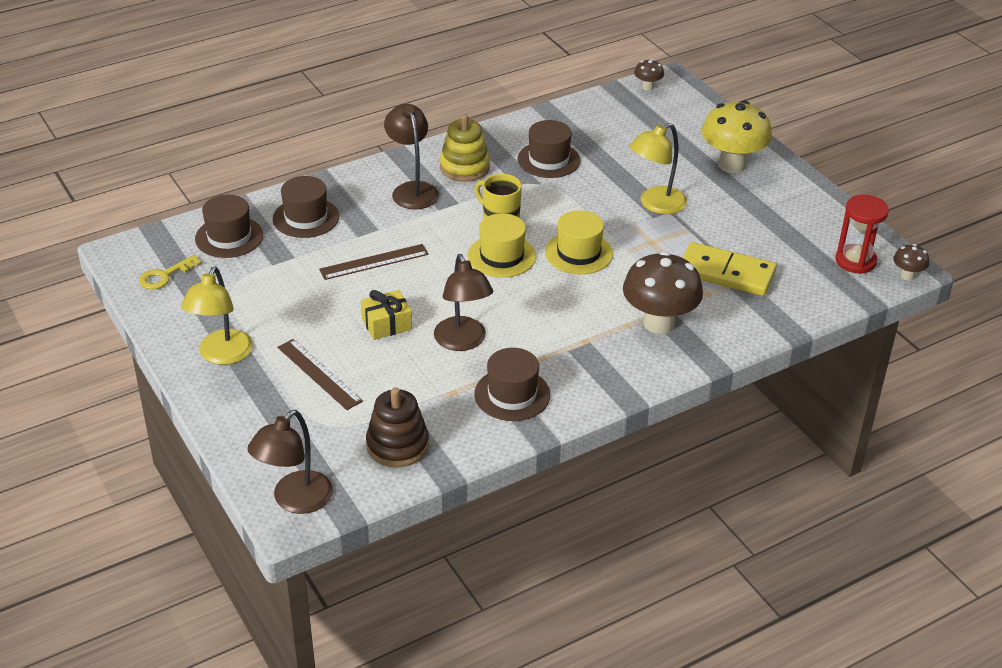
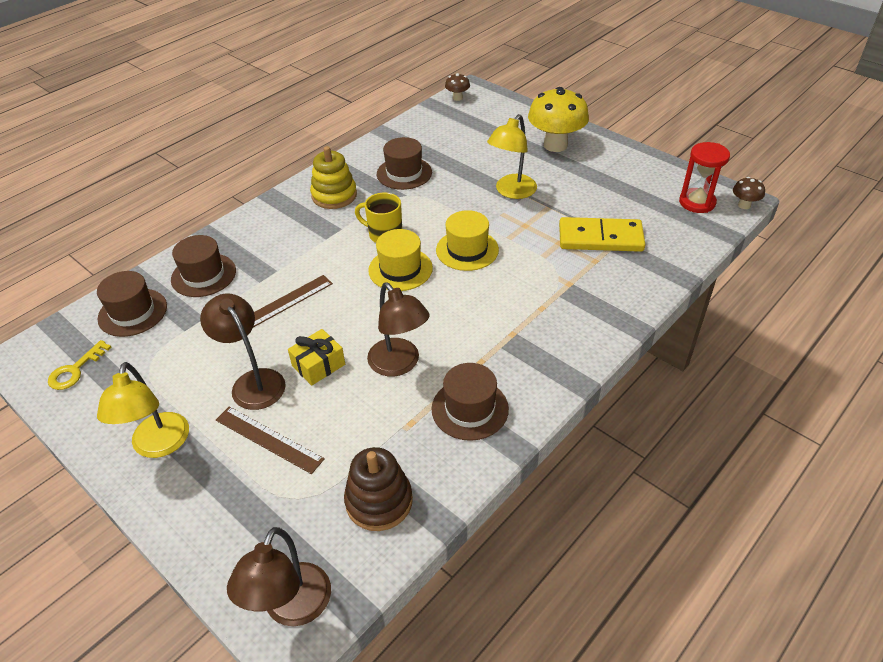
camera: 15 degrees left, 5 degrees up
(412, 190) = (295, 226): brown lamp -> brown lamp (253, 381)
(659, 323) = (568, 299): brown mushroom -> none

